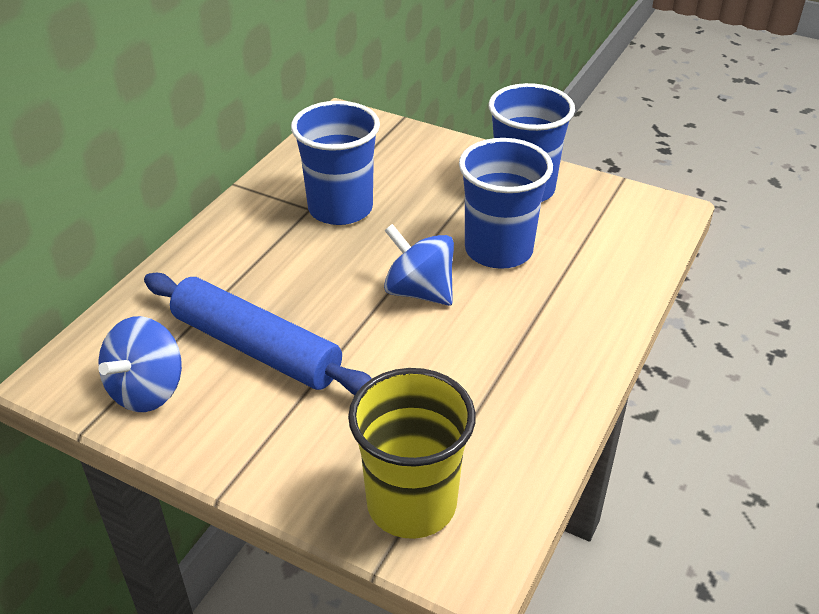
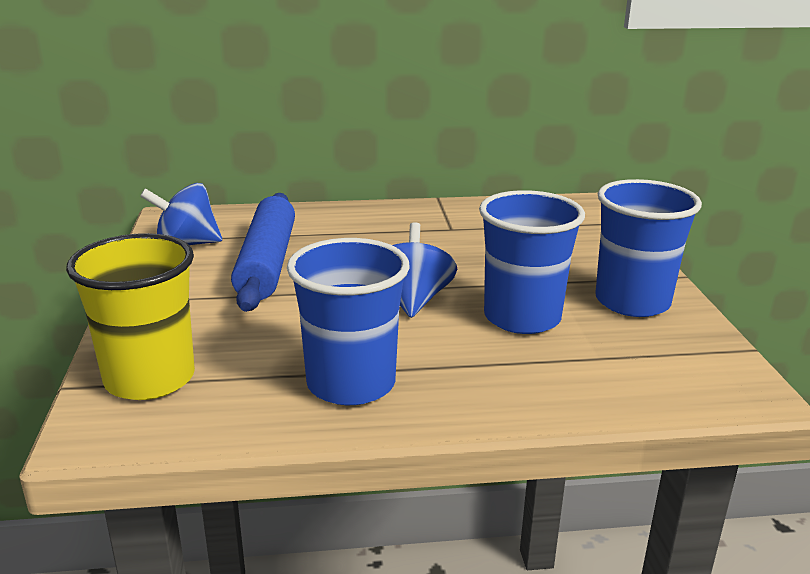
camera: 55 degrees right, 15 degrees down
(340, 208) = (469, 238): blue cup -> blue cup (351, 384)

